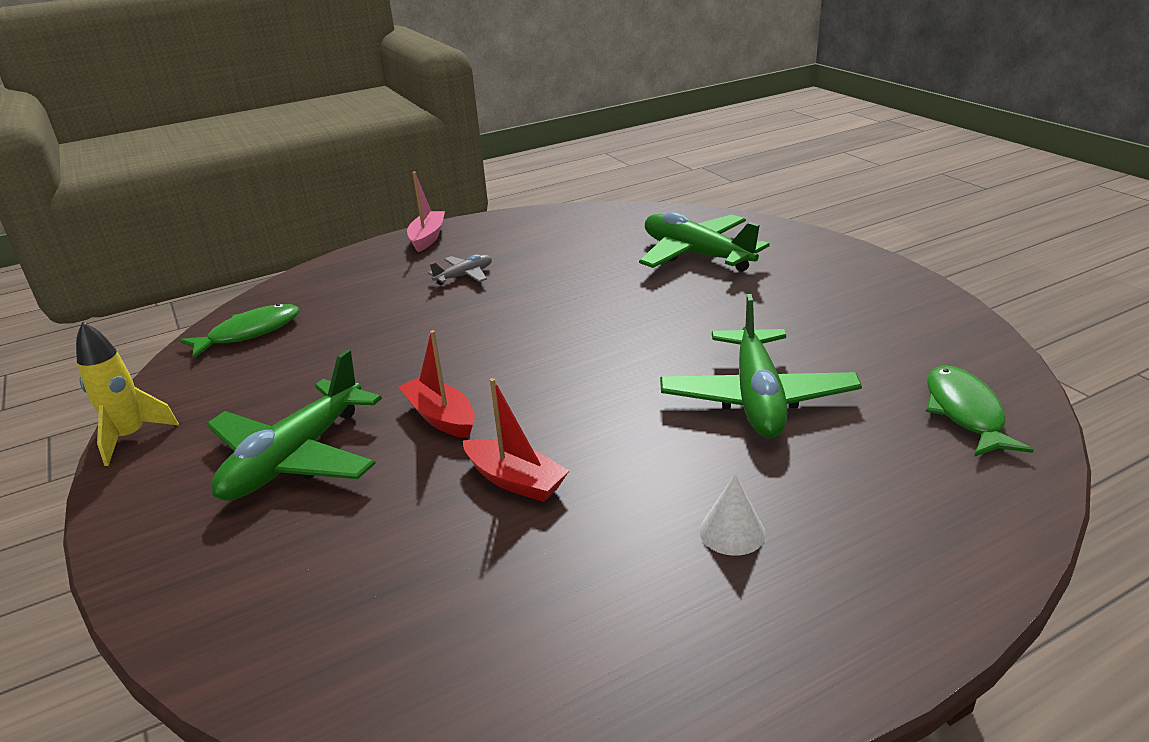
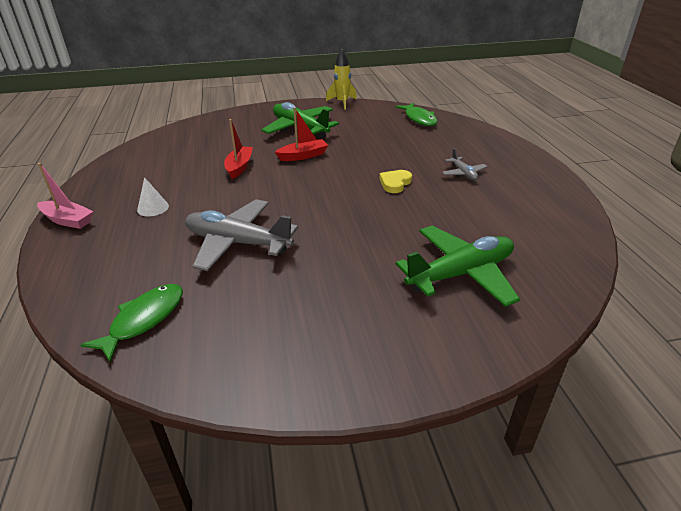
camera: 105 degrees right, 5 degrees up
(427, 238) = (536, 166): pink boat -> pink boat (67, 220)
(514, 316) = (395, 183): none -> yellow heart
(515, 480) = (239, 167): red boat -> red boat turned 135 degrees clockwise
(757, 398) = (238, 243): green plane -> grey plane
(965, 412) = (144, 320): green fish -> green fish turned 75 degrees counterclockwise

